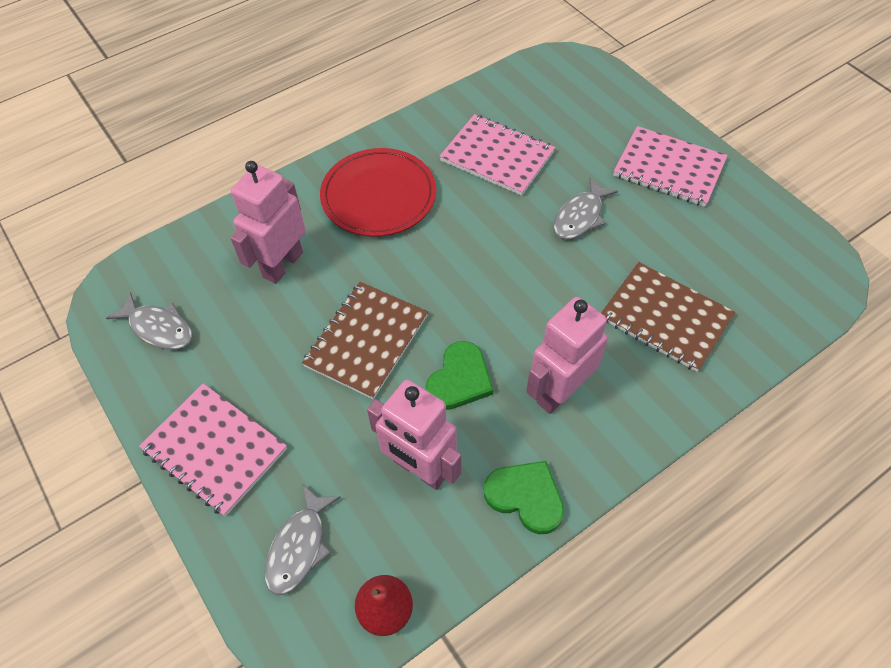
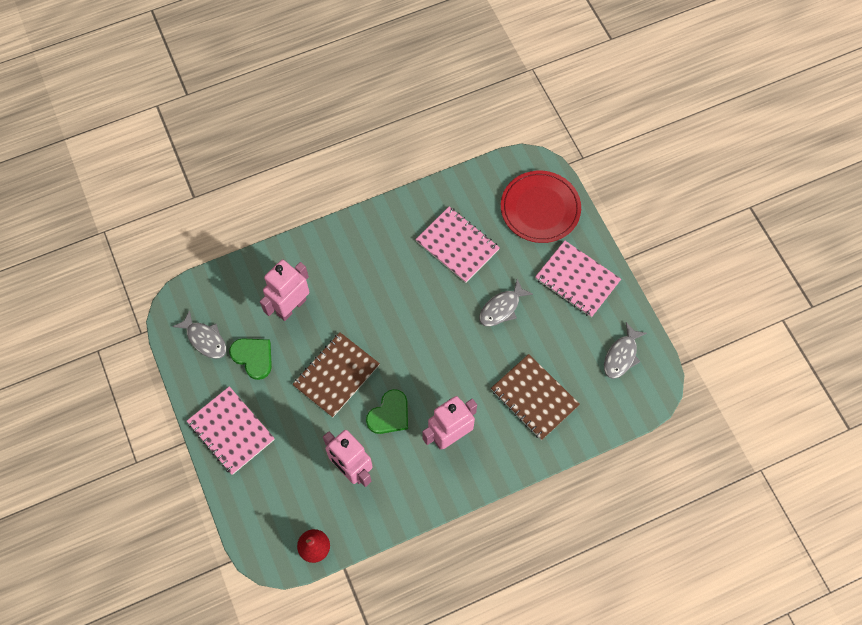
camera: 10 degrees right, 10 degrees up
(299, 547) = (272, 501): grey fish -> grey fish (621, 355)
(378, 196) = (366, 263): red plate -> red plate (540, 208)
(526, 497) = (411, 499): green heart -> green heart (253, 357)

